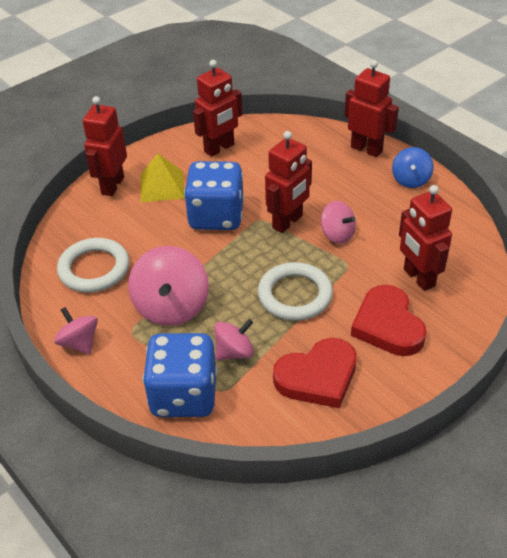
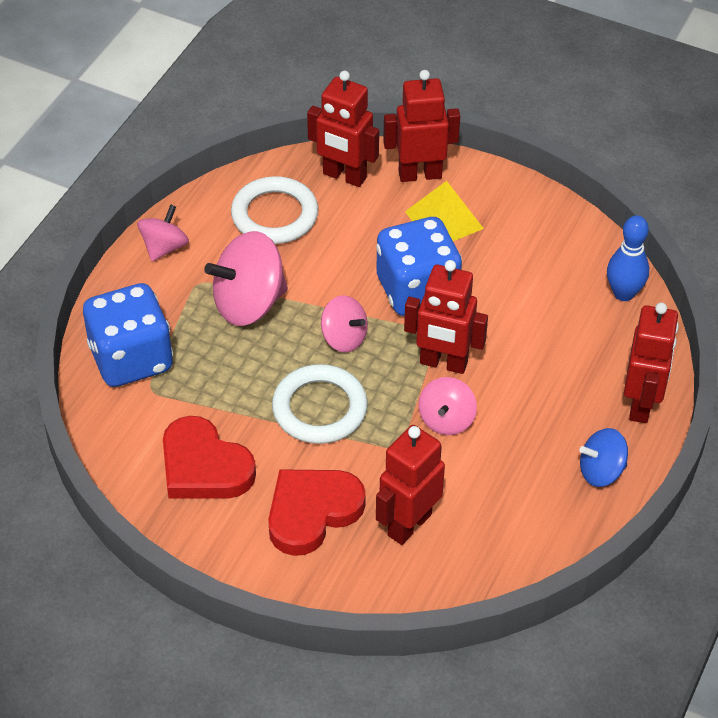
camera: 65 degrees right, 5 degrees up
(219, 148) = (549, 248): red robot -> red robot (344, 176)
(234, 352) = (208, 381): pink spinning top -> pink spinning top (344, 338)
(276, 130) = (623, 293): none -> blue bowling pin

